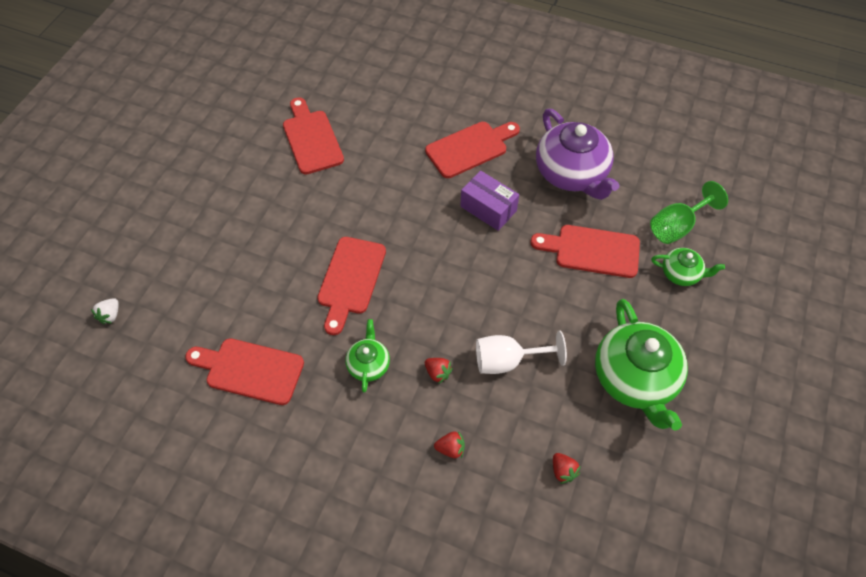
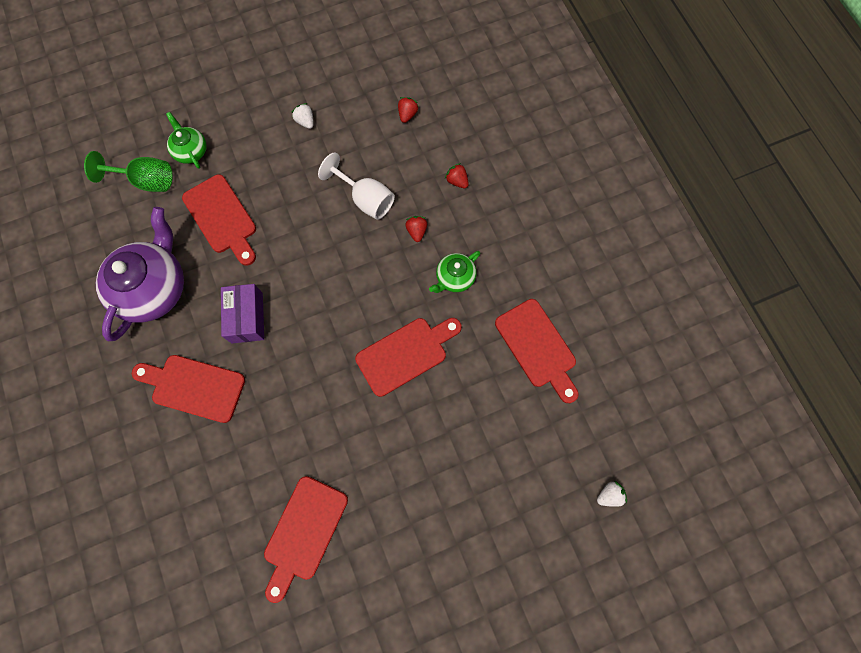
camera: 135 degrees left, 15 degrees up
(635, 378) = (305, 121): green teapot -> white strawberry

